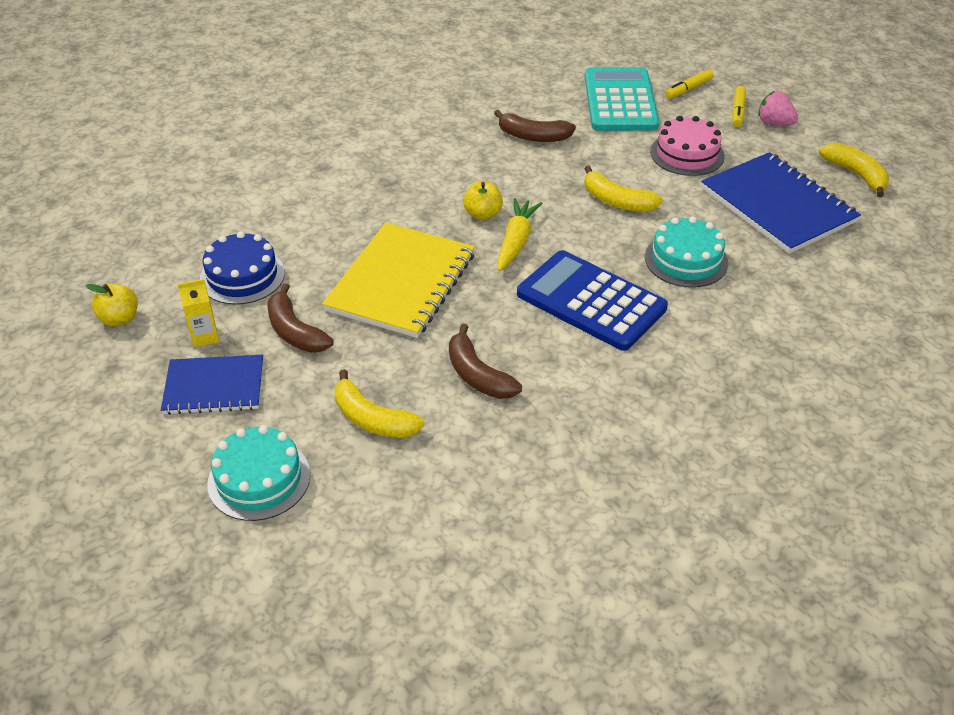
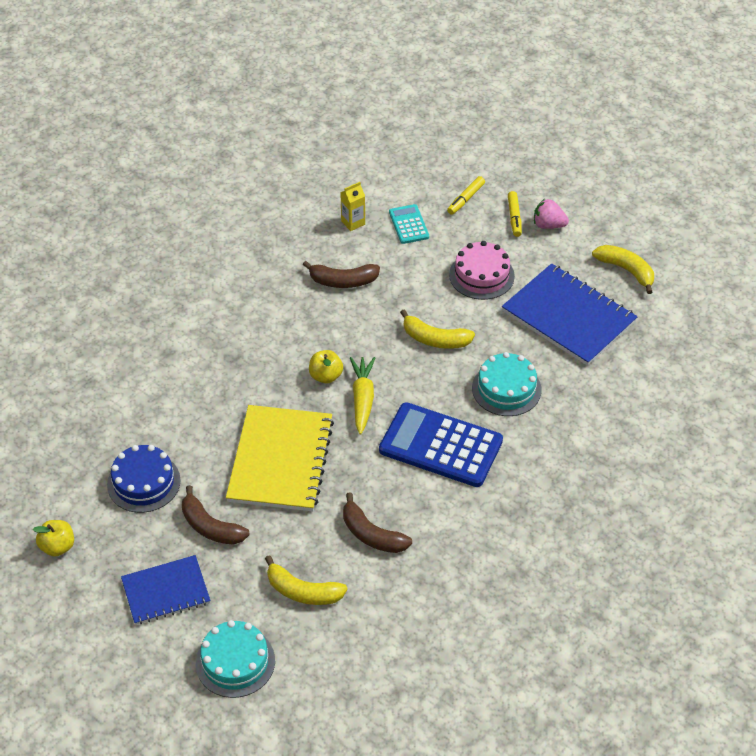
camera: 15 degrees left, 5 degrees up
(204, 336) = (137, 547): yellow carton -> yellow carton (353, 222)
(620, 101) = (408, 224): turquoise calculator -> turquoise calculator, size x0.50

